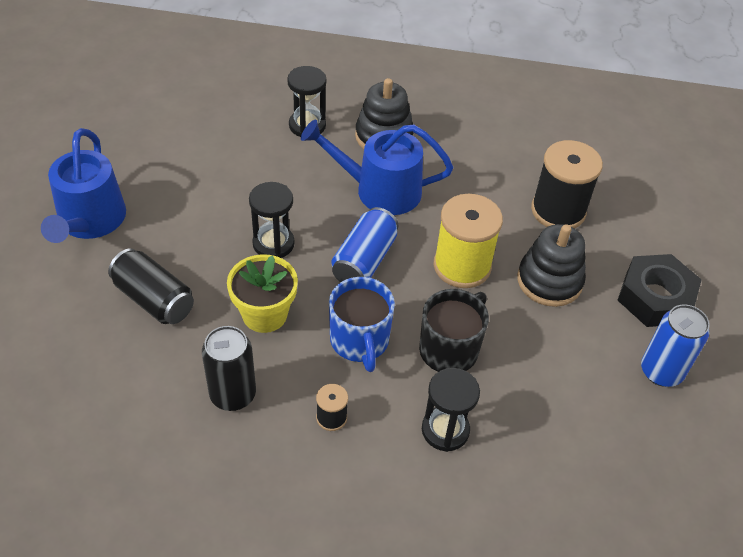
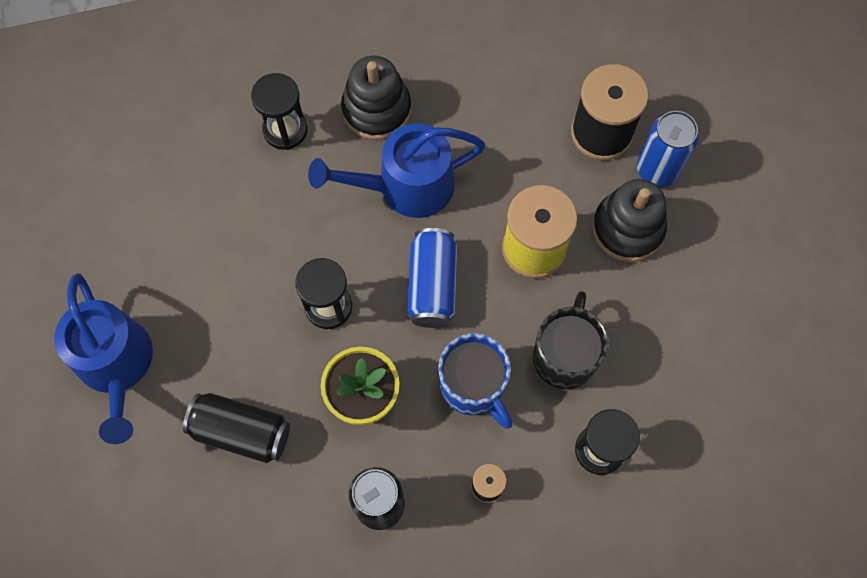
camera: 20 degrees left, 20 degrees up
(655, 298) = (737, 203): black nut -> none
(661, 371) = (772, 290): blue can -> blue can (657, 169)

